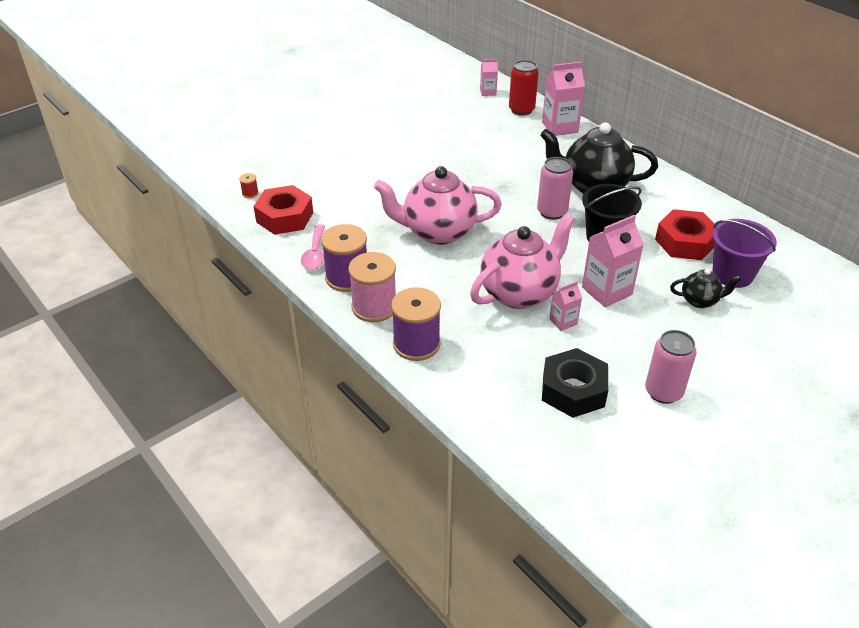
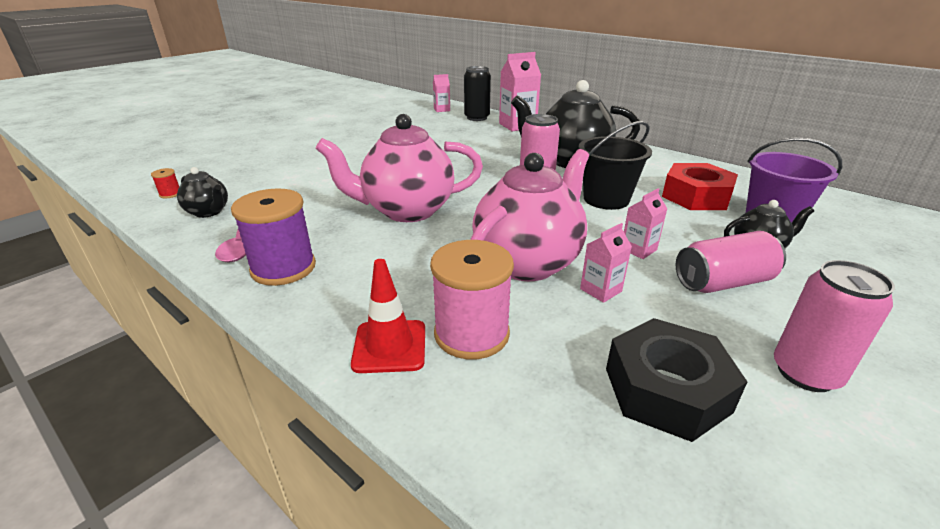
camera: 10 degrees left, 10 degrees down
(284, 217) = (209, 212): red nut -> black teapot
(374, 307) = (321, 300): pink spool -> pink spool (471, 334)
(416, 344) = (389, 346): purple spool -> red traffic cone
(521, 110) = (477, 118): red can -> black can
(607, 291) = (638, 249): pink carton -> pink carton, size x0.55
(653, 326) = (723, 282): none -> pink can

